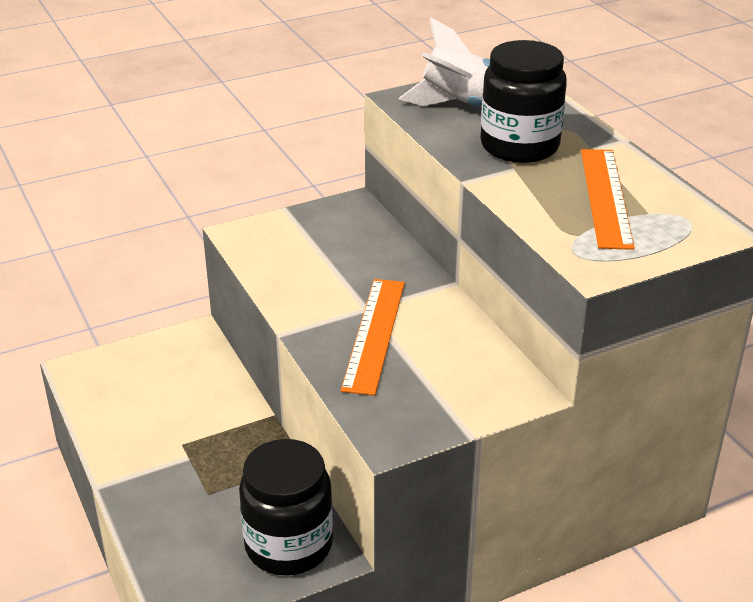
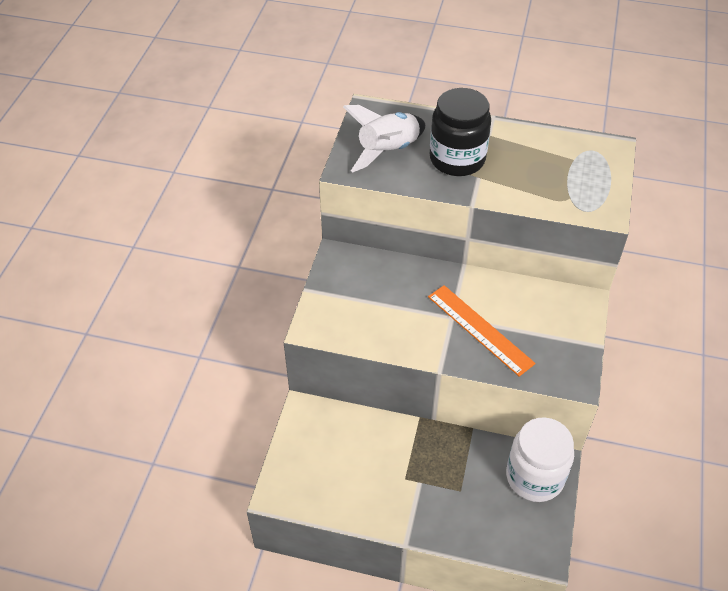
camera: 50 degrees left, 15 degrees up
(288, 545) = (534, 477): black jar -> white jar
(605, 197) = (543, 163): orange ruler -> none

